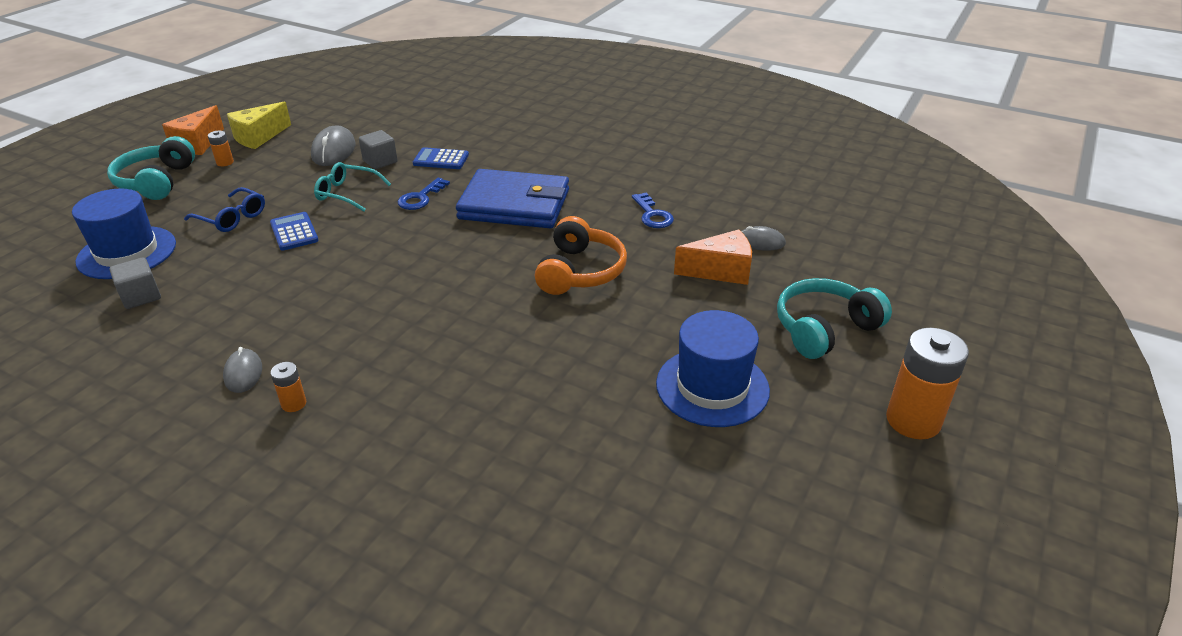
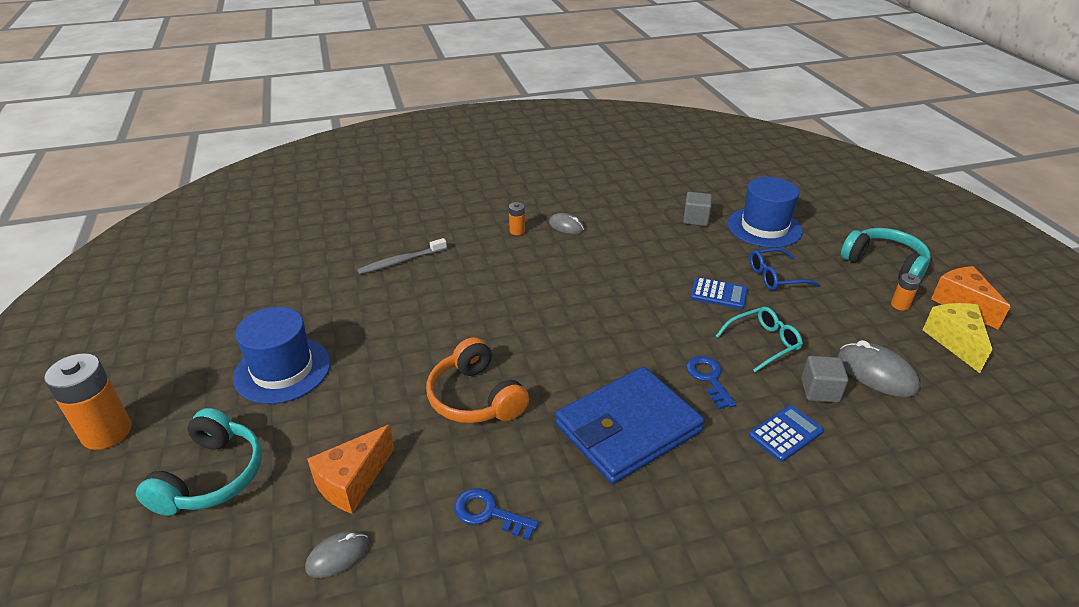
camera: 135 degrees right, 0 degrees up
(466, 449) = (401, 261): none -> grey toothbrush

